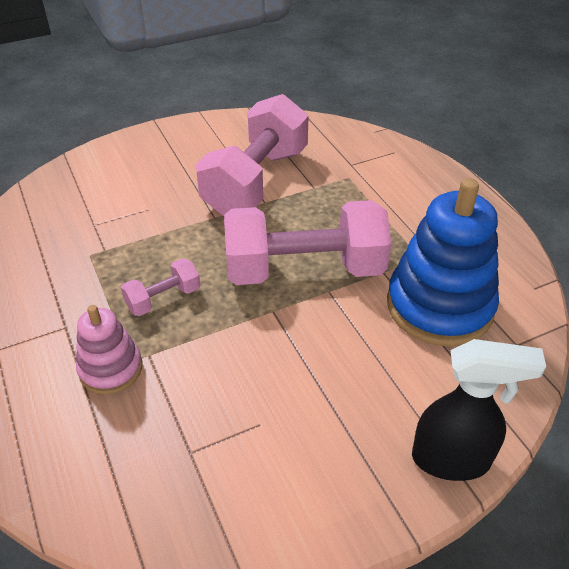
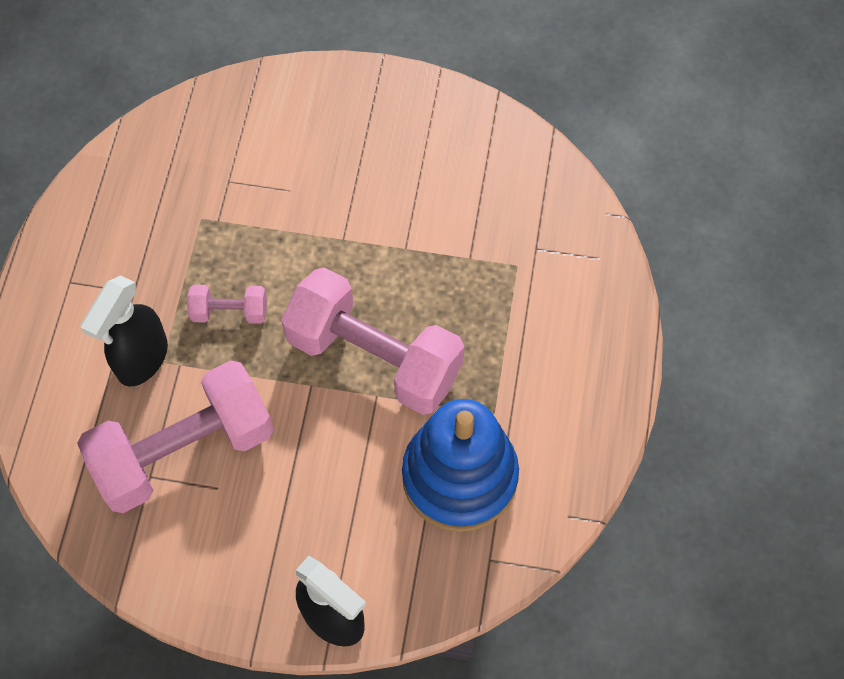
camera: 35 degrees right, 20 degrees up
(111, 369) = (142, 359): pink stacking toy -> black spray bottle
(256, 181) = (418, 214): pink dumbbell -> pink dumbbell (184, 450)

